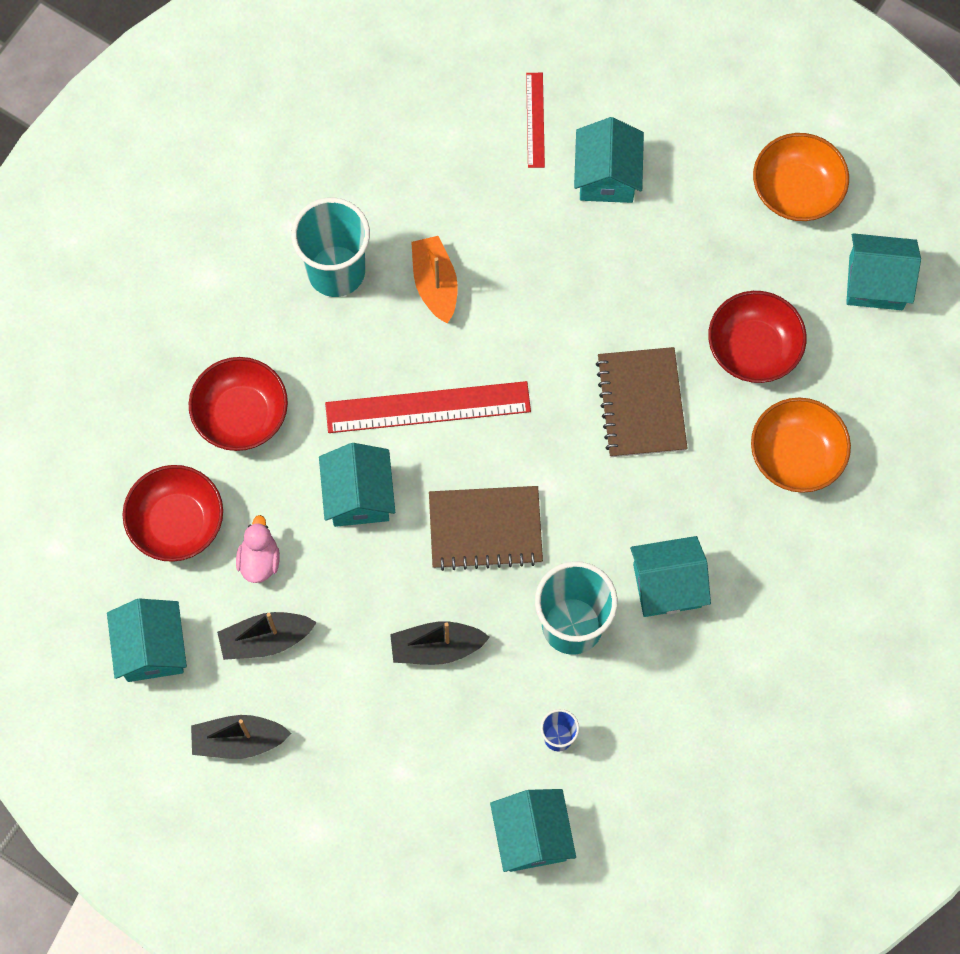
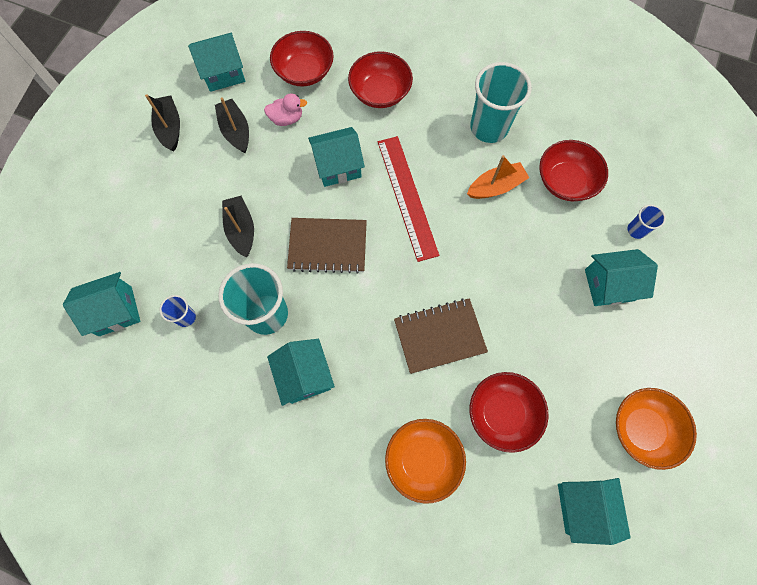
camera: 80 degrees right, 0 degrees up
(444, 189) = (565, 181): none -> red bowl
(485, 529) = (327, 246): brown notebook -> brown notebook turned 75 degrees counterclockwise
(535, 120) = (636, 230): red ruler -> blue cup

